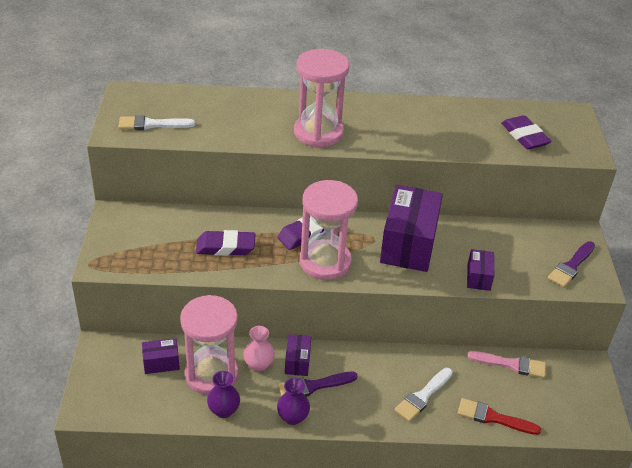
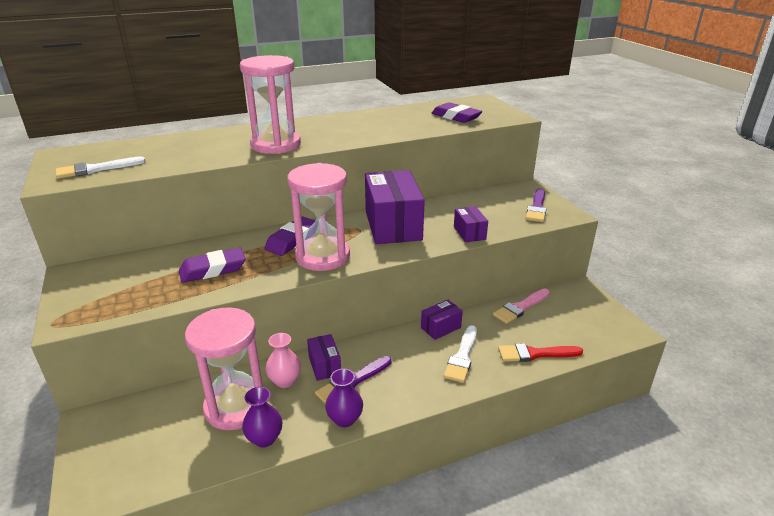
camera: 20 degrees left, 10 degrees down
(161, 363) = (172, 414): purple box -> purple box (441, 327)
(511, 364) = (520, 307): pink brush -> pink brush turned 150 degrees clockwise

